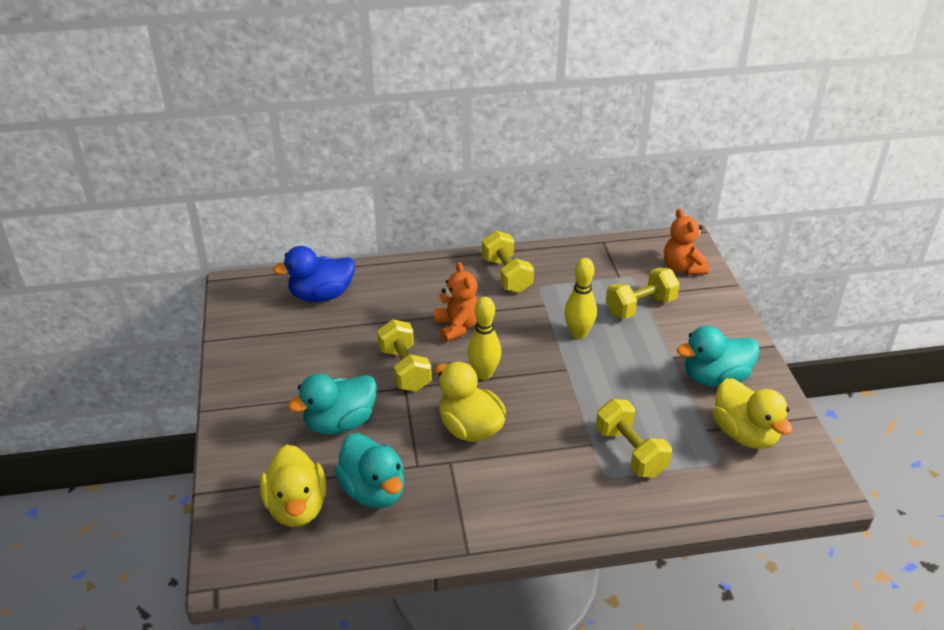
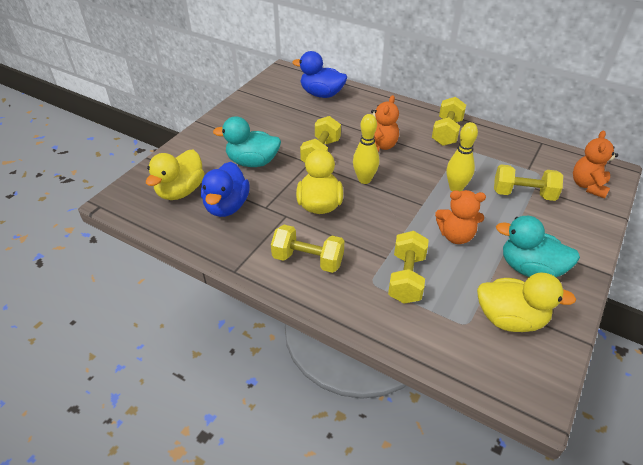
camera: 40 degrees right, 5 degrees up
(373, 491) = (227, 206): turquoise duck -> blue duck
(525, 493) = (308, 260): none -> yellow dumbbell
(628, 383) = (456, 236): none -> orange teddy bear
(744, 434) = (510, 319): yellow duck -> yellow duck turned 90 degrees counterclockwise

